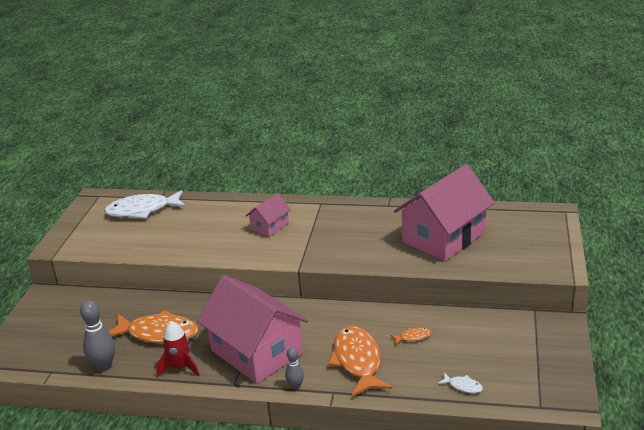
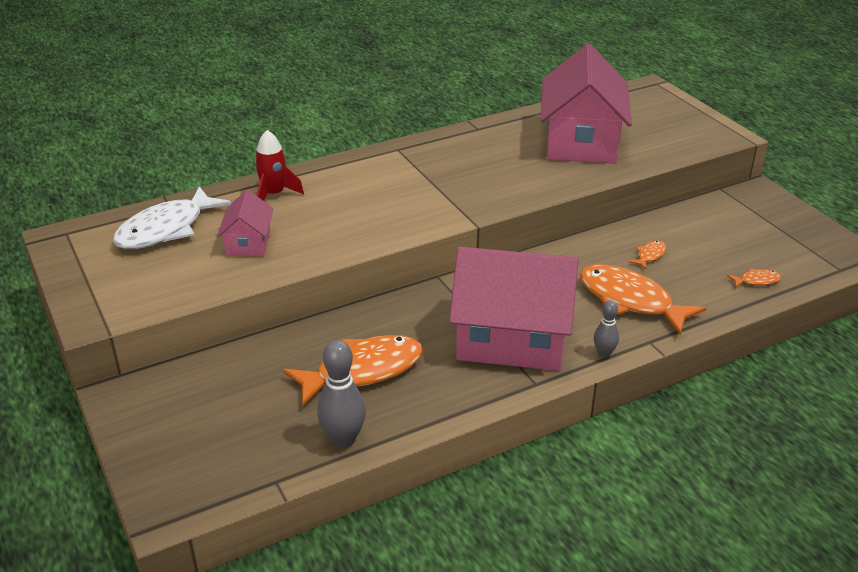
camera: 40 degrees left, 5 degrees up
(180, 368) = (446, 395): red rocket -> red rocket (274, 195)
(269, 226) = (372, 192): pink house -> pink house (248, 243)
(463, 386) = (756, 281): white fish -> orange fish

